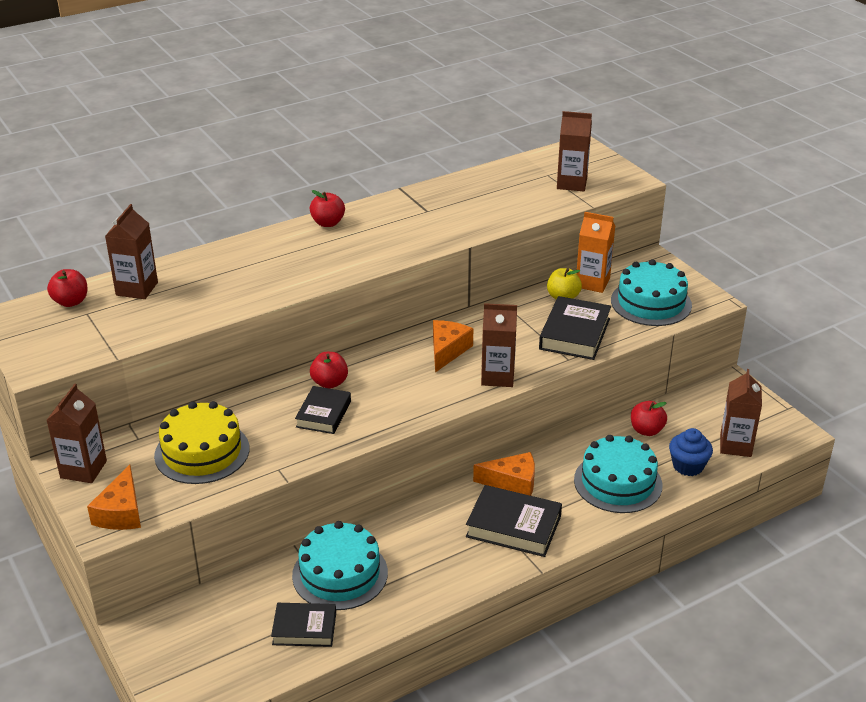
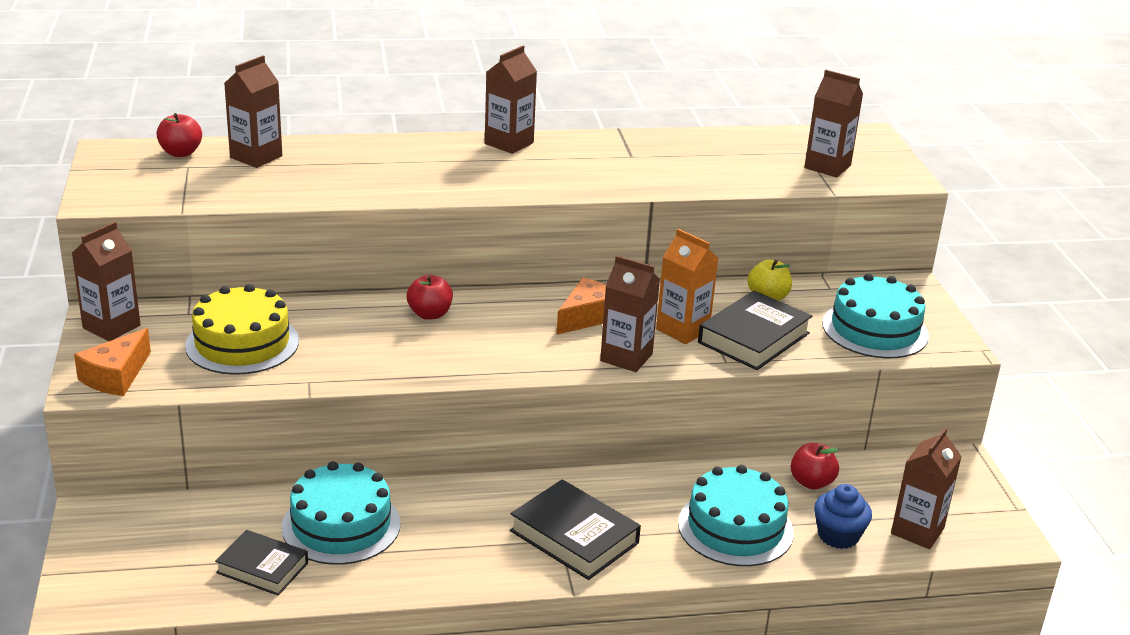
camera: 20 degrees right, 5 degrees down
(323, 414) = (399, 342): black book -> none
(328, 223) = (509, 143): red apple -> brown carton
(512, 482) = (605, 491): orange cheese -> none
(592, 283) = (816, 292): orange carton -> orange carton (682, 330)

